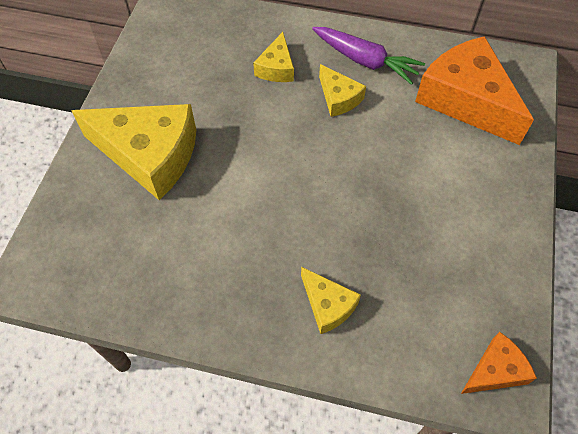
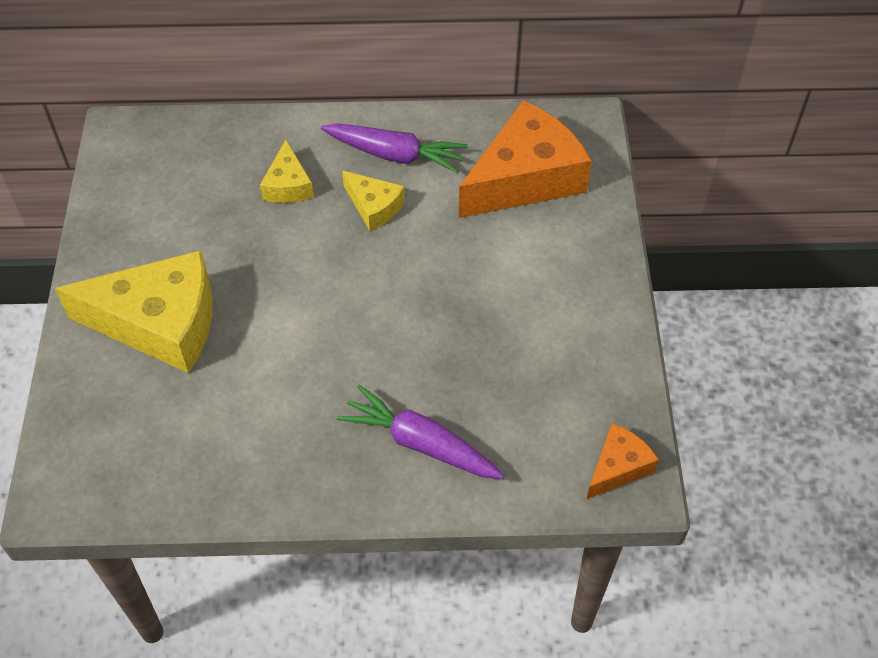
camera: 15 degrees left, 5 degrees down
(327, 305) = (420, 443): yellow cheese -> purple carrot
(466, 100) = (525, 178): orange cheese -> orange cheese turned 105 degrees clockwise

